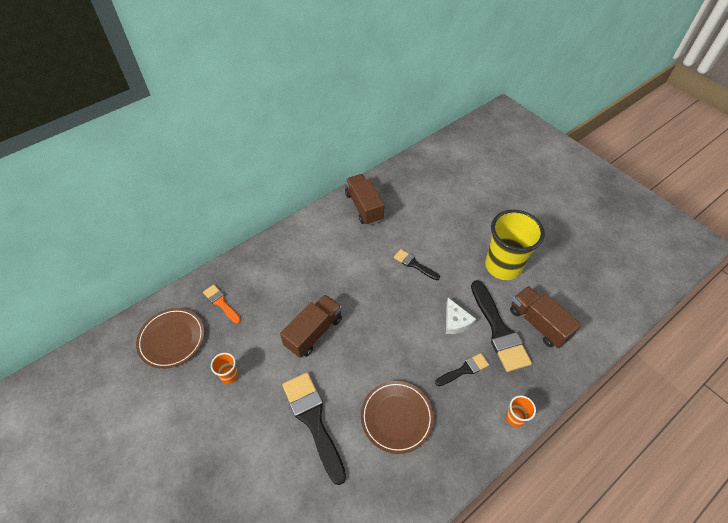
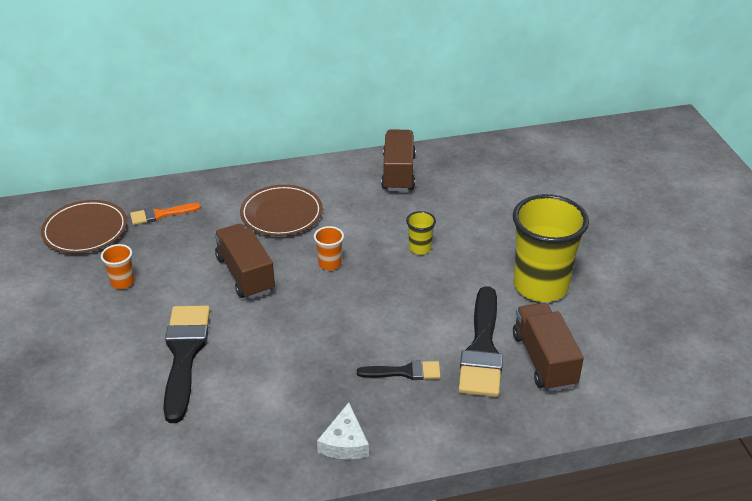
camera: 25 degrees right, 15 degrees down
(221, 303) = (161, 214): orange brush -> orange brush turned 90 degrees counterclockwise
(313, 332) = (245, 274): brown truck -> brown truck turned 90 degrees counterclockwise
(396, 417) = (283, 387): brown plate -> brown plate (281, 214)
(414, 264) = (420, 248): black brush -> yellow cup
(456, 321) = (431, 321): white cheese -> white cheese (345, 442)
(515, 418) = (434, 442): orange cup -> orange cup (330, 264)

